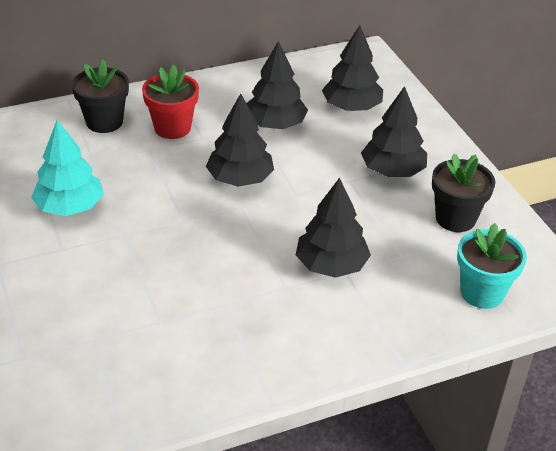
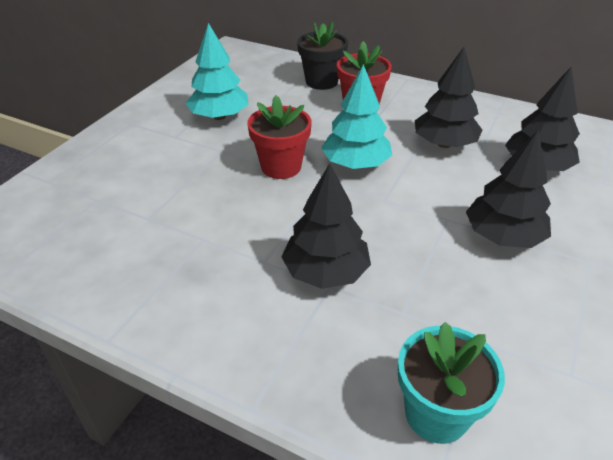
camera: 50 degrees right, 0 degrees up
(191, 216) = (281, 167): none -> red flower pot
(240, 179) = (356, 164): black tree -> turquoise tree
(455, 218) = (512, 320): black flower pot -> none

